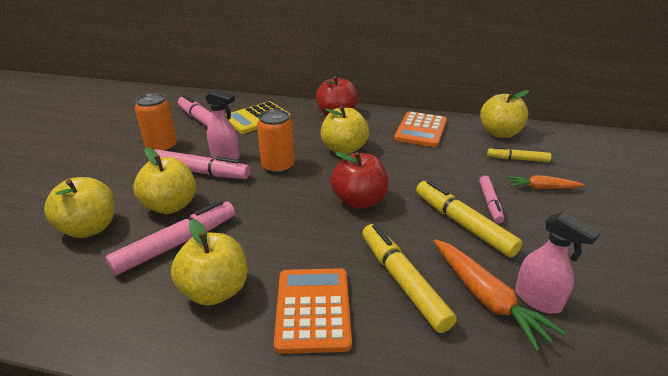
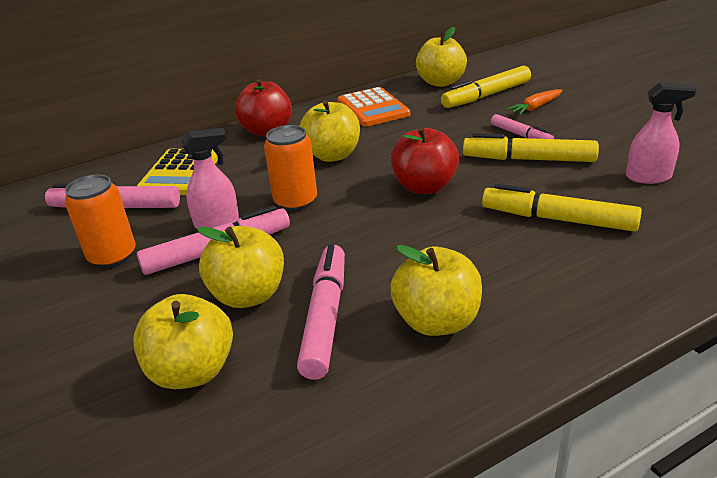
camera: 40 degrees left, 0 degrees up
(313, 309) = (534, 278): orange calculator -> none
(486, 298) = (621, 195): orange carrot -> none
(517, 159) = (486, 95): yellow marker -> yellow marker, size x1.67

